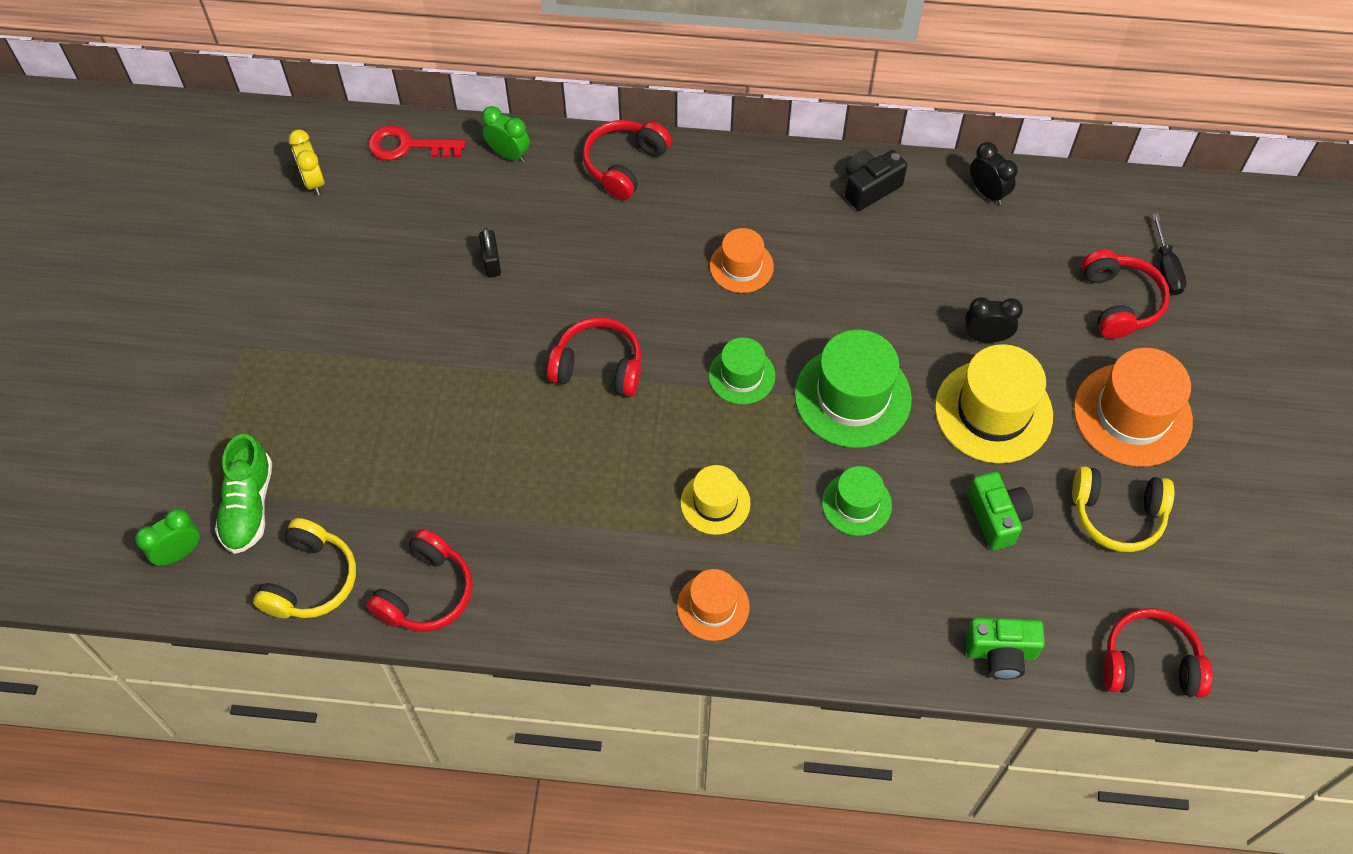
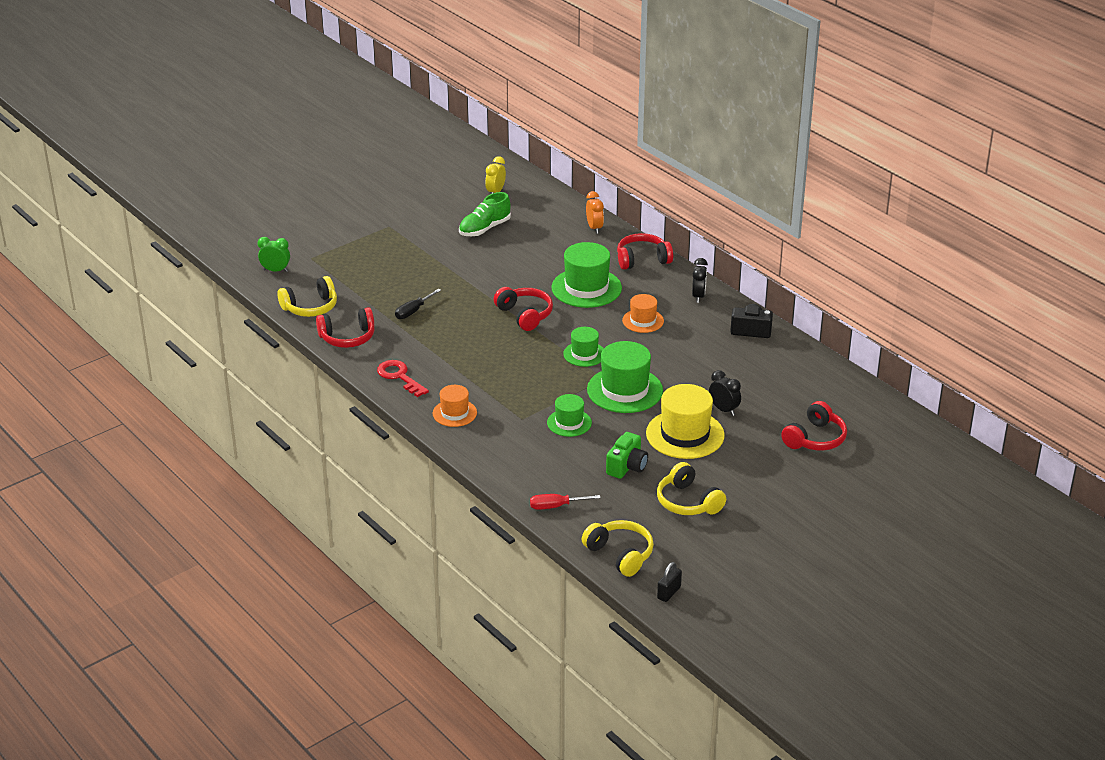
camera: 45 degrees right, 25 degrees down
(248, 506) = (320, 273): green shoe -> green shoe (484, 229)
(407, 146) = (553, 202): red key -> red key (399, 377)
(491, 262) = (531, 257): black padlock -> black padlock (669, 593)
(508, 154) = (594, 228): green clock -> orange clock
(616, 263) = (586, 288): none -> green hat
(715, 503) = (507, 384): yellow hat -> none
(987, 192) = (810, 365): black clock -> black clock (698, 296)
(1000, 653) = (556, 506): green camera -> red screwdriver
(1132, 414) = (754, 477): orange hat -> none
(1149, 663) = (620, 554): red headphones -> yellow headphones
(1166, 268) = (862, 442): black screwdriver -> black screwdriver (413, 311)

